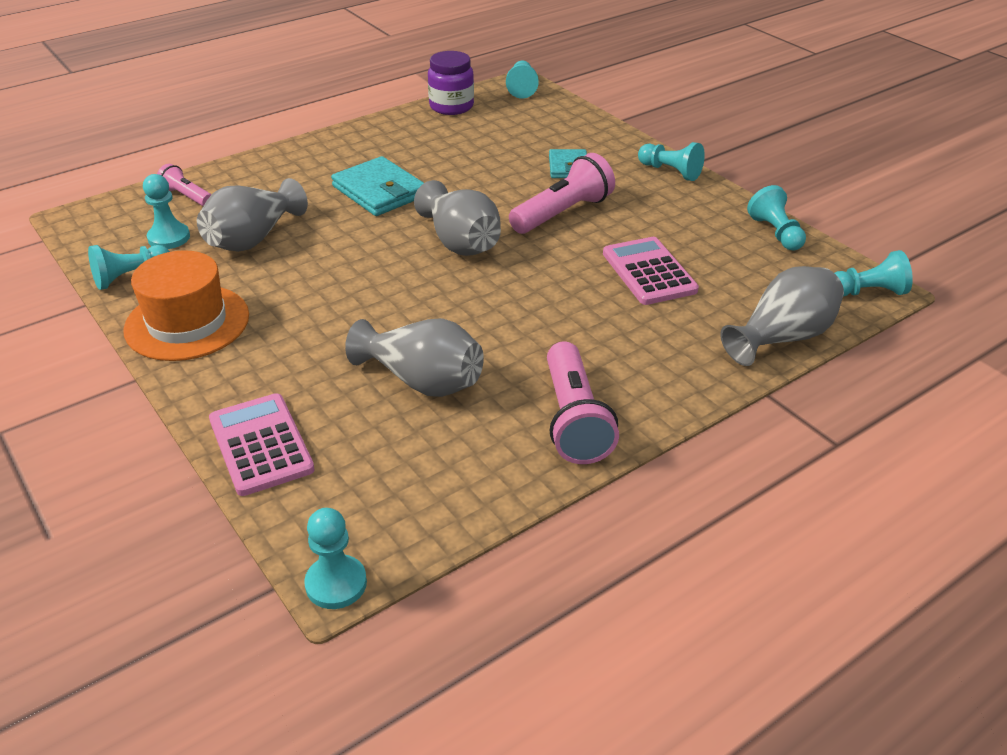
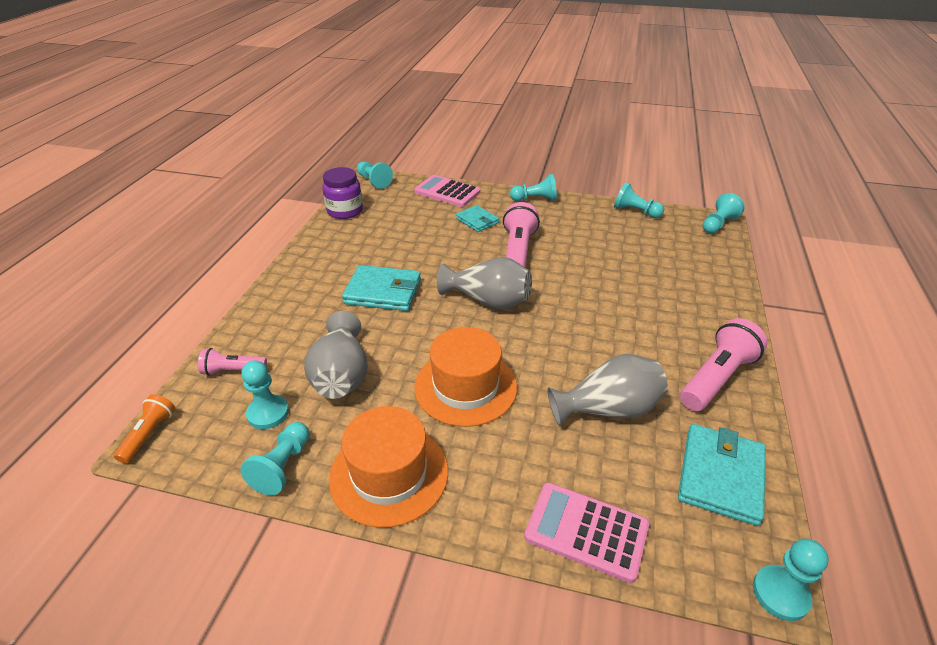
camera: 40 degrees left, 0 degrees up
(84, 211) = (149, 434): none -> orange flashlight
(331, 297) = (465, 387): none -> orange hat
(433, 485) = (720, 476): none -> turquoise wallet
(574, 419) = (716, 378): pink flashlight -> pink flashlight turned 90 degrees counterclockwise
(649, 272) = (614, 264): pink calculator -> pink calculator (447, 192)
(782, 337) = (724, 268): grey vase -> none

